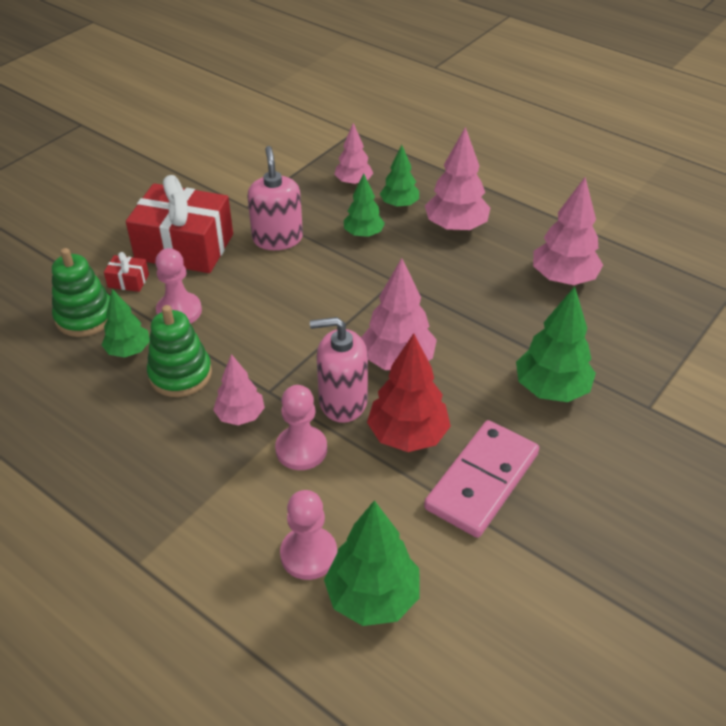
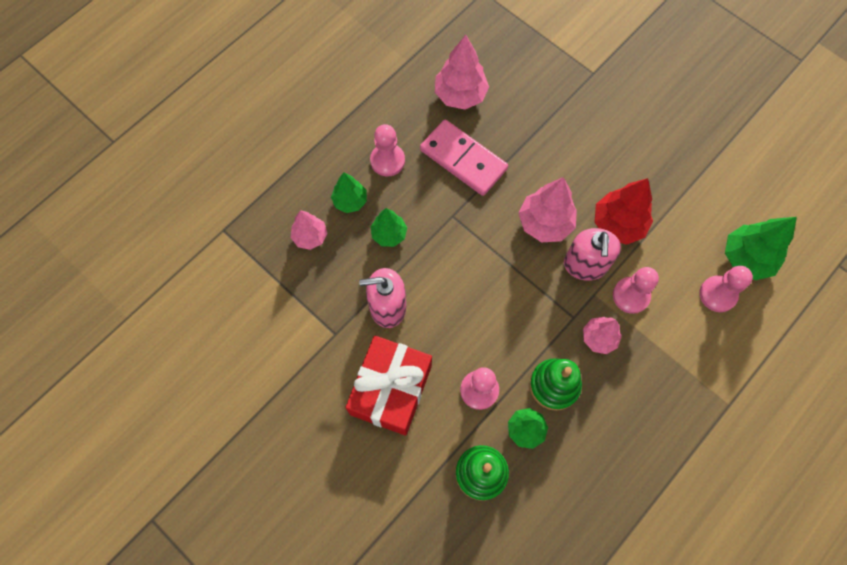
camera: 85 degrees left, 25 degrees up
(128, 281) = (435, 438): red gift -> none
(455, 227) = (387, 160): pink tree -> pink pawn
(481, 481) = (656, 184): pink domino -> pink domino (463, 159)
(551, 389) = (576, 127): green tree -> none

